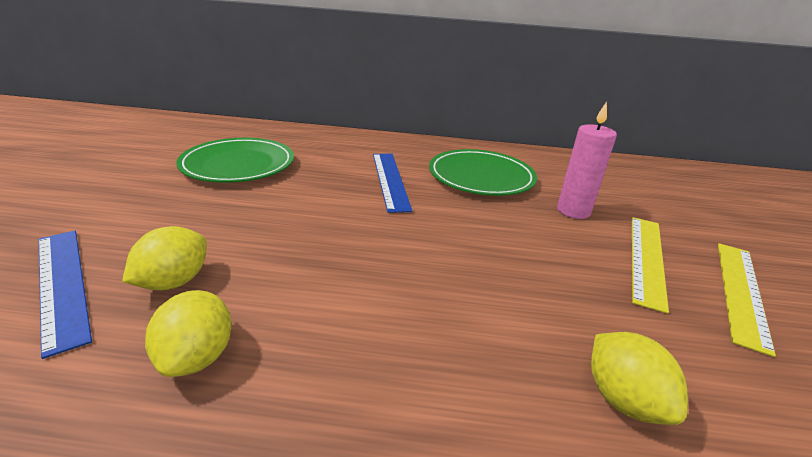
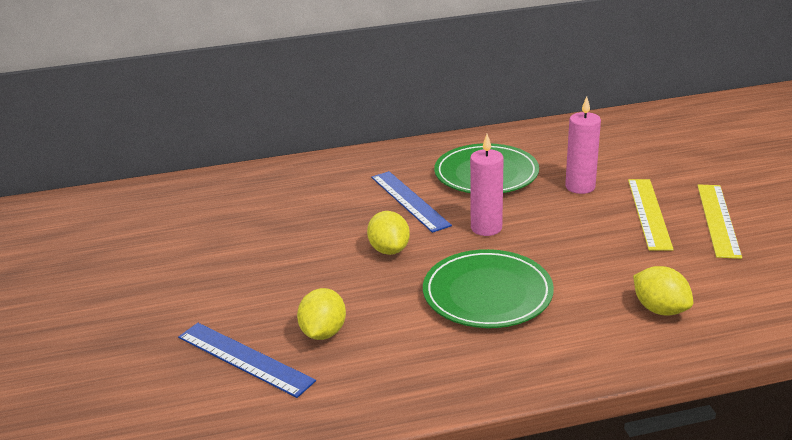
camera: 15 degrees left, 0 degrees up
(197, 357) = (393, 367): yellow lemon -> yellow lemon (389, 250)
(238, 165) = (256, 225): green plate -> green plate (487, 293)
(446, 223) = (486, 228): none -> pink candle

